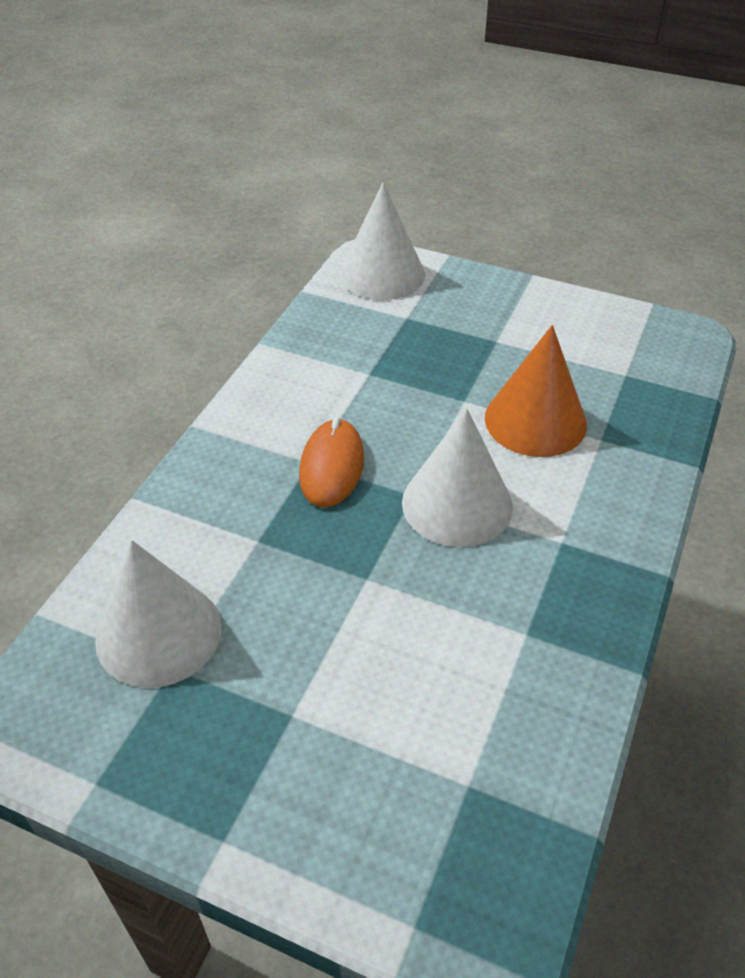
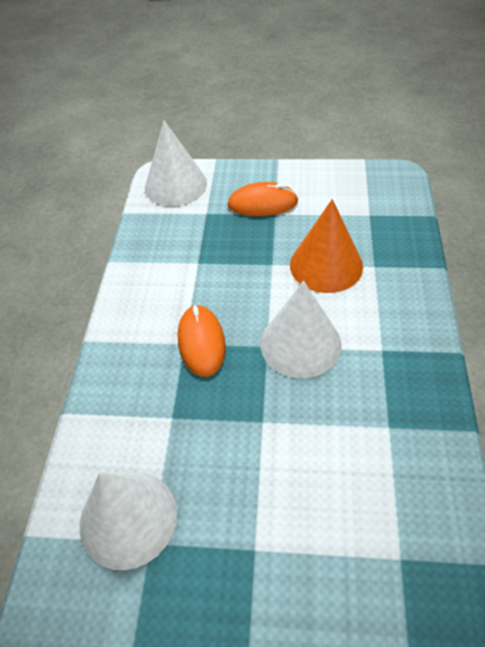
camera: 15 degrees left, 5 degrees up
(486, 324) = (262, 203): none -> orange mouse

